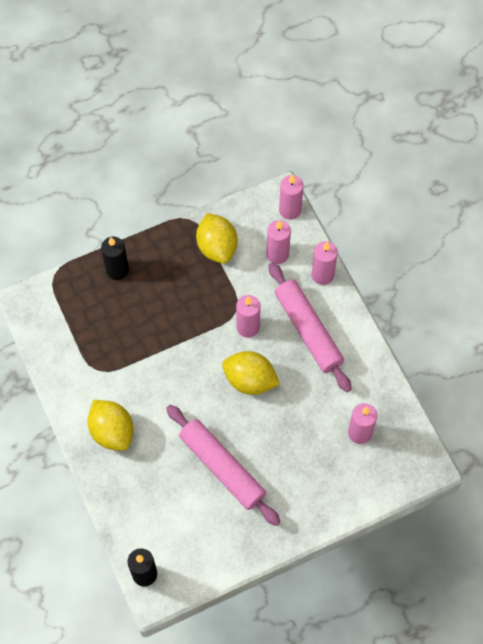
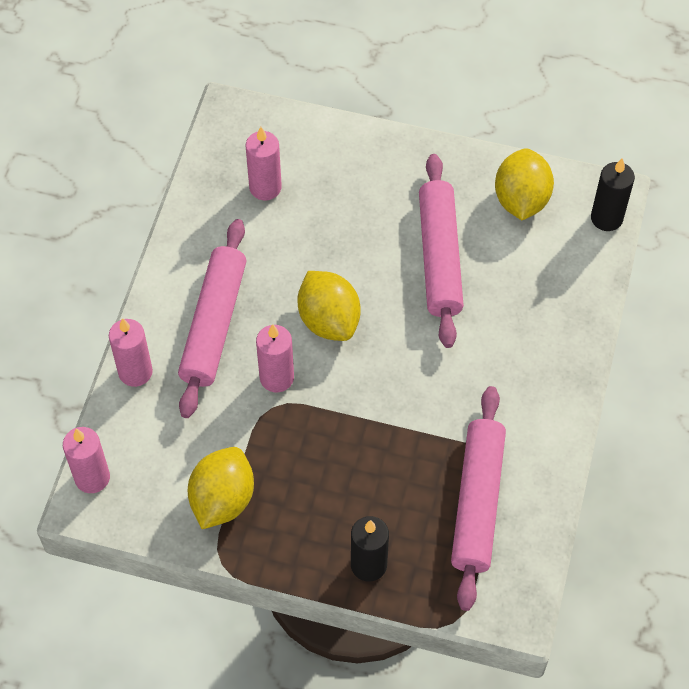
camera: 140 degrees left, 5 degrees down
(88, 341) = (477, 502): none -> pink rolling pin
(112, 432) = (530, 378): yellow lemon -> yellow lemon (521, 200)
(277, 254) = (161, 435): pink candle -> none

